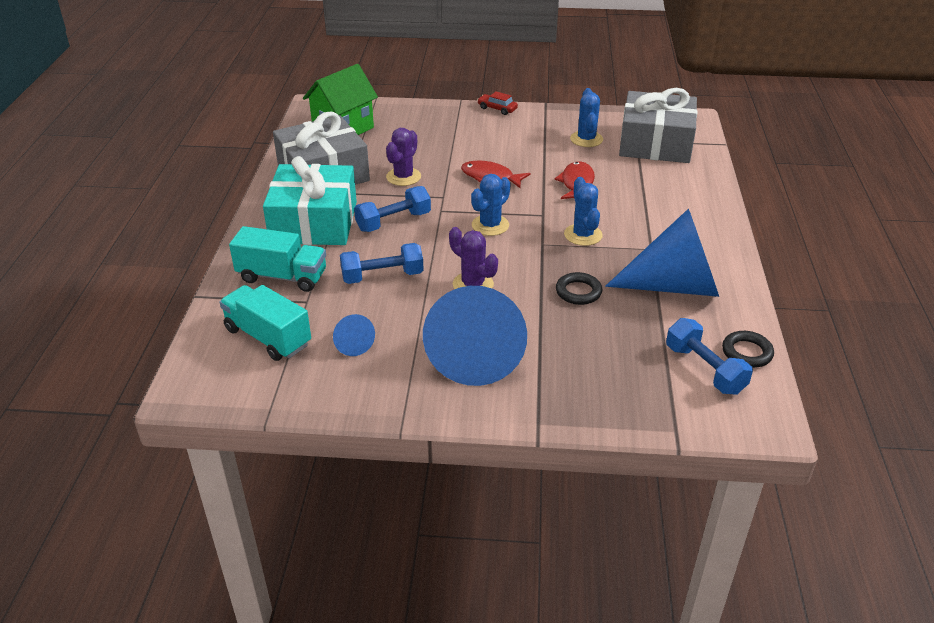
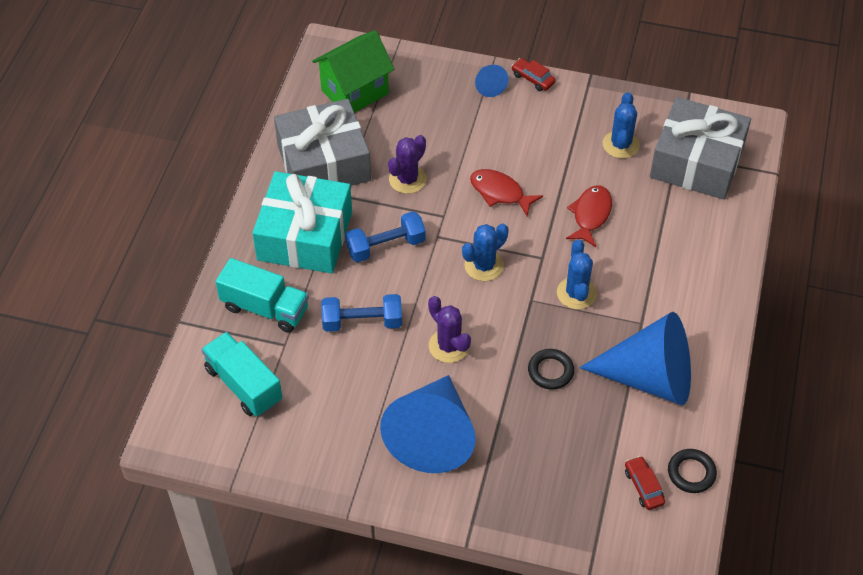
camera: 10 degrees right, 15 degrees up
(352, 343) = (320, 404): blue cone -> blue cone (489, 85)
(704, 369) = (643, 487): blue dumbbell -> red car

